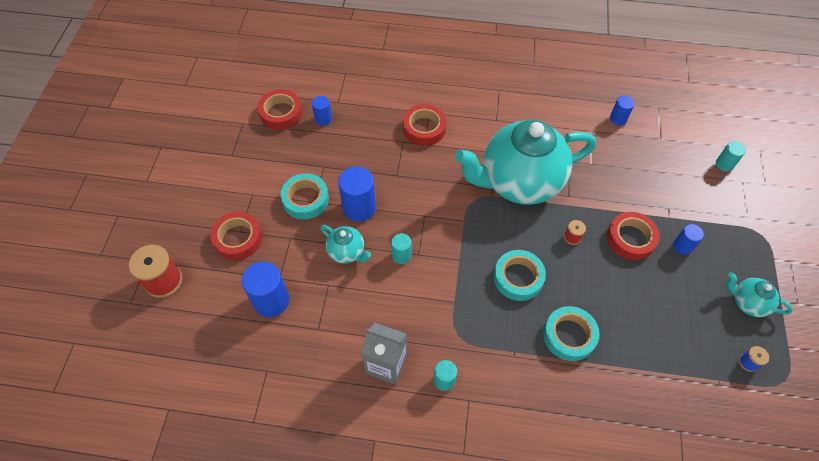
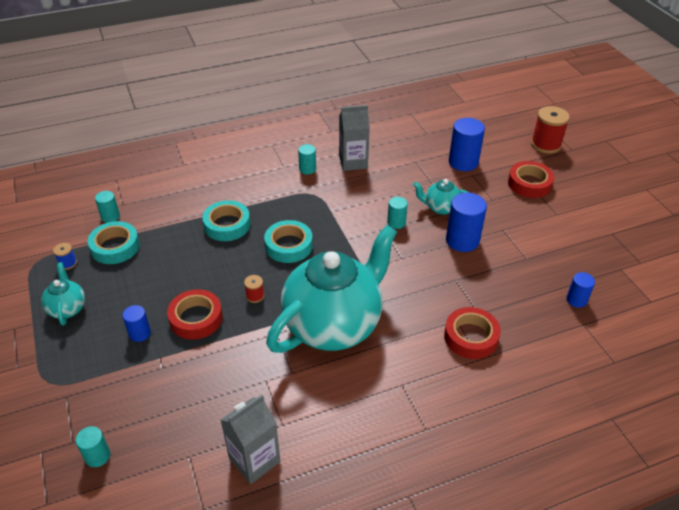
camera: 150 degrees right, 15 degrees down
(281, 113) = (620, 287): red tape -> none
(305, 199) = (511, 228): turquoise tape -> turquoise tape (115, 247)
(618, 118) = (254, 460): blue cylinder -> grey carton
(697, 415) = (110, 217): none -> turquoise cylinder
(747, 303) = (67, 308): turquoise teapot -> turquoise teapot turned 105 degrees counterclockwise

